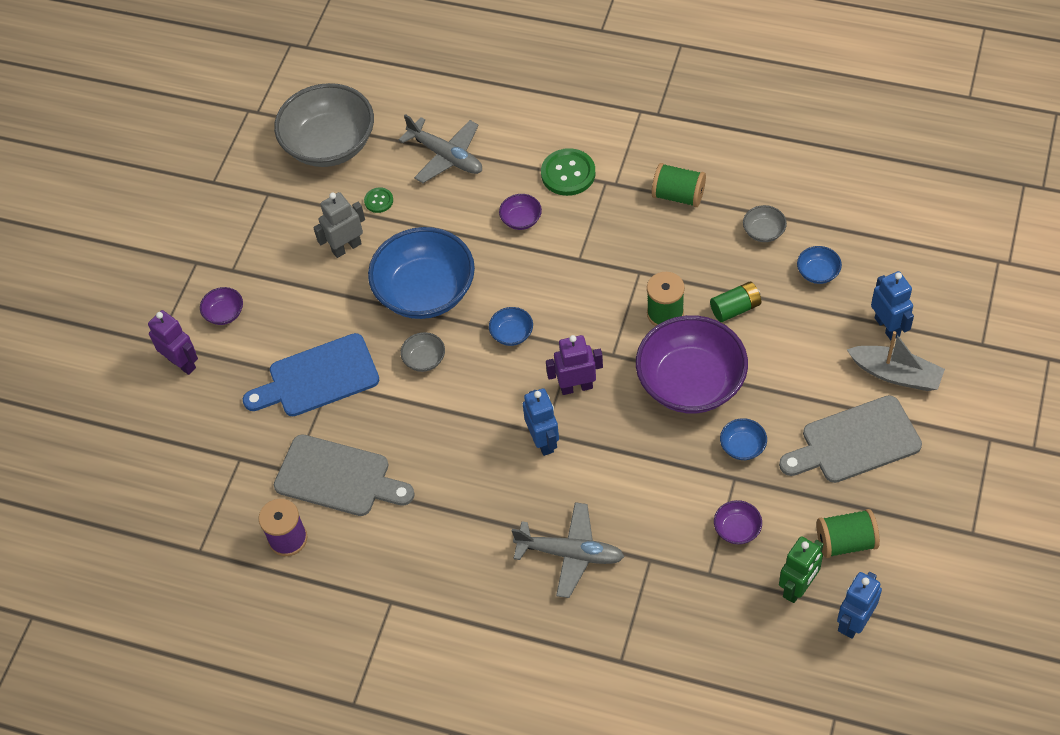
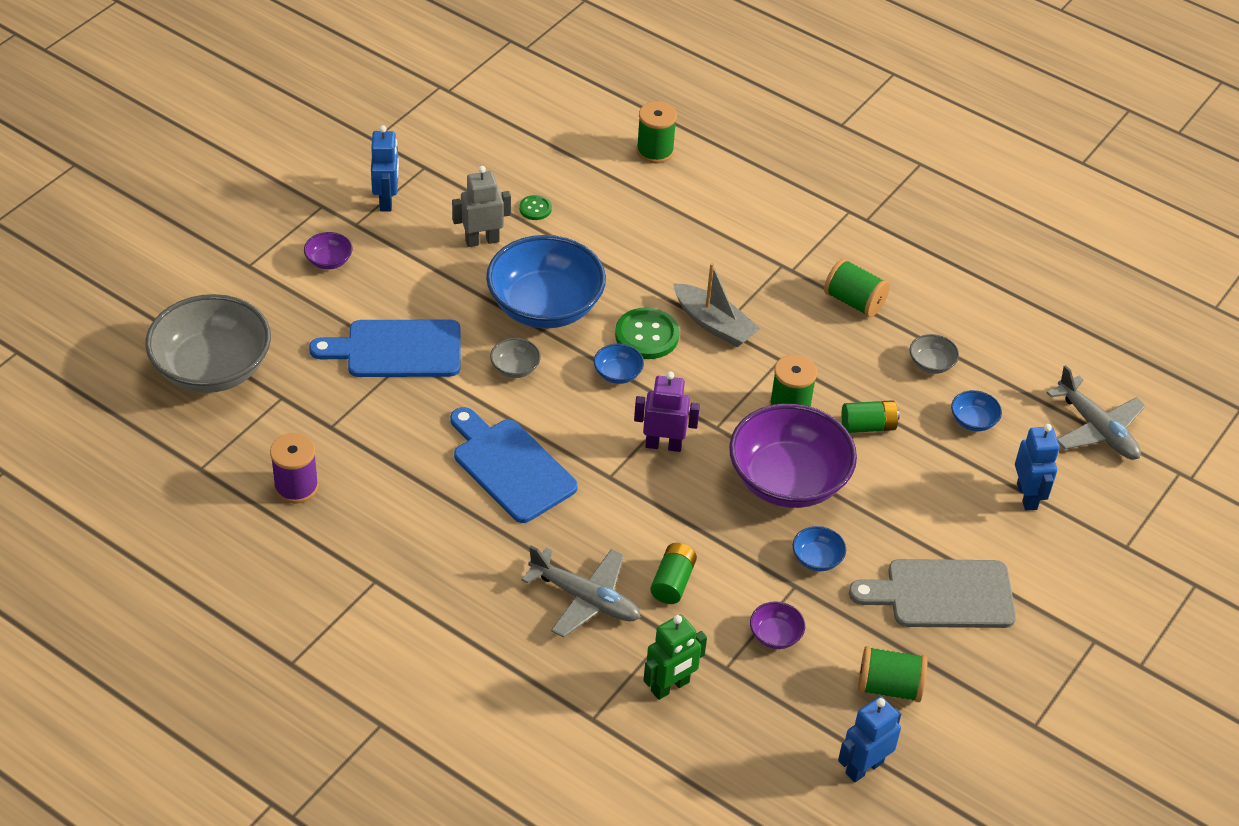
camera: 10 degrees right, 10 degrees down
(182, 363) = (264, 292): purple robot -> none
(330, 144) = (508, 142): grey bowl -> grey bowl (212, 368)
(338, 477) = (374, 448): grey cutting board -> none
(446, 156) = (624, 190): grey plane -> grey plane (1097, 429)
(456, 110) = (655, 151): none -> green spool
(459, 454) = (510, 467): none -> blue cutting board
(521, 219) = (676, 272): purple bowl -> none
(543, 441) = (605, 484): blue robot -> blue robot (387, 200)
(568, 173) = (745, 245): green button -> green button (647, 335)
(635, 511) = (672, 582): none -> green battery
(798, 588) = (816, 713): green robot -> green robot (670, 687)
(896, 374) = (1016, 544): grey boat -> grey boat (714, 324)

